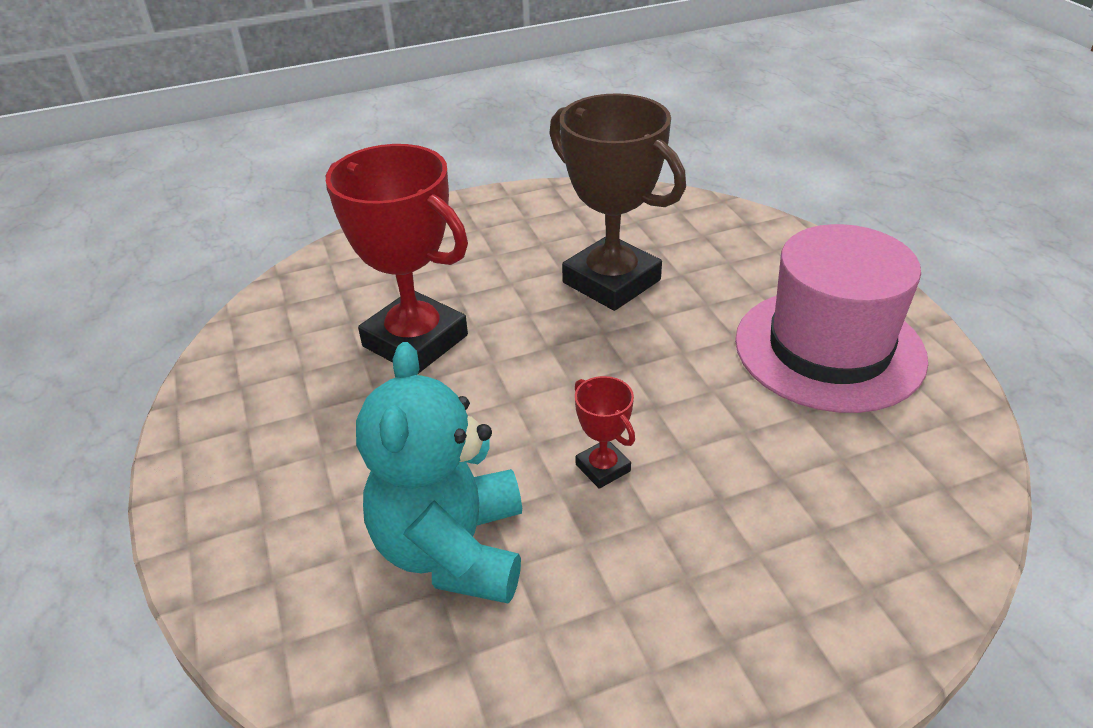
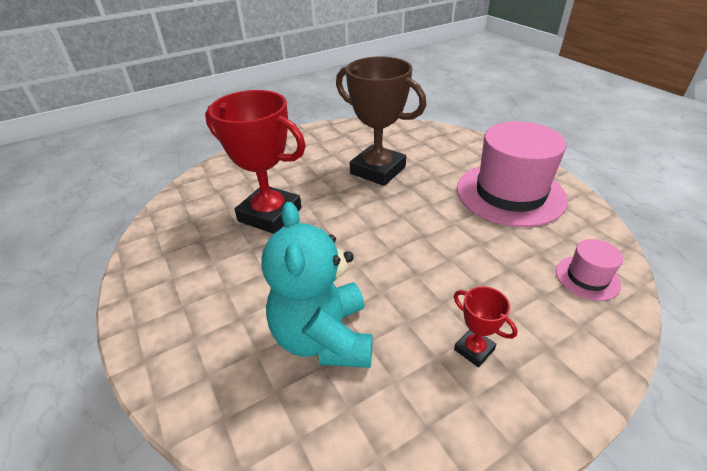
camera: 10 degrees left, 0 degrees up
(603, 468) = (403, 275): red trophy -> red trophy (474, 349)
(909, 512) = (587, 278): none -> pink hat

